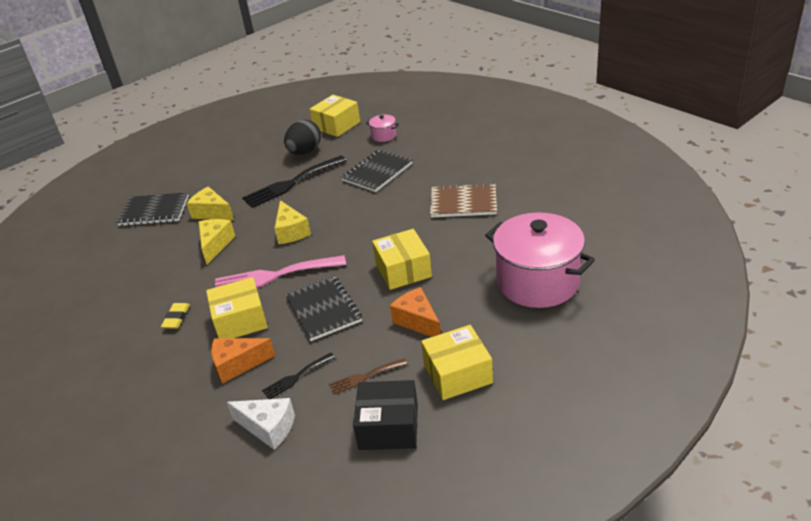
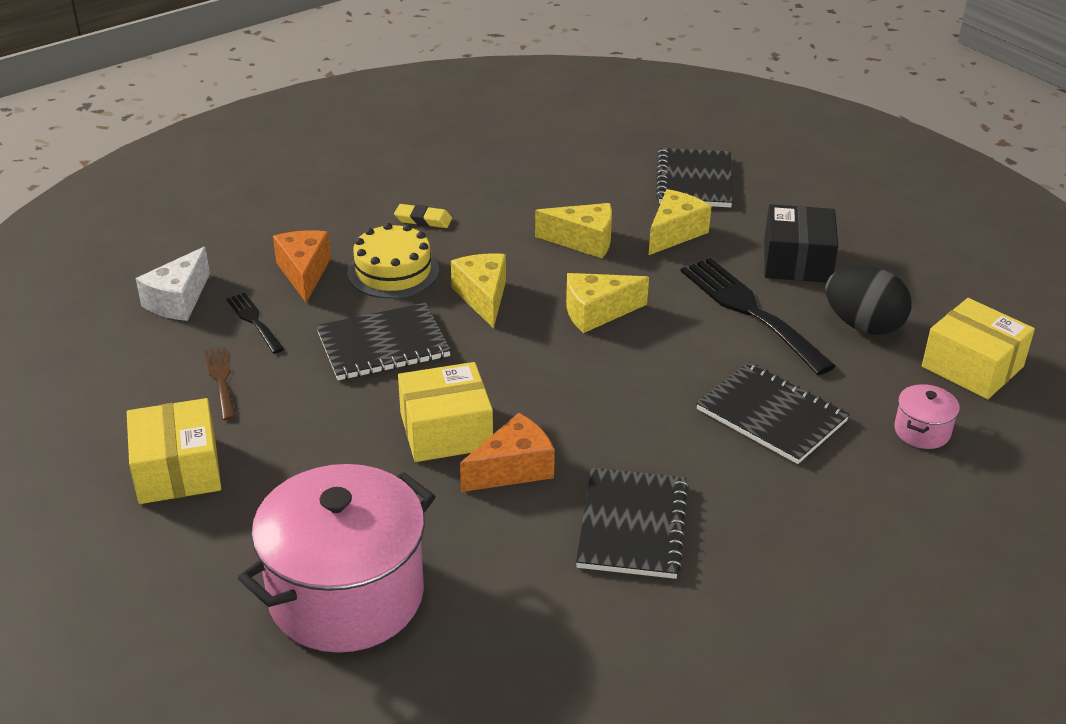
camera: 90 degrees right, 0 degrees up
(240, 320) = (393, 271): yellow box -> yellow cake
(273, 276) = (483, 297): pink fork -> yellow cheese
(388, 427) = (119, 397): black box -> black box (797, 261)
(417, 321) = (311, 438): orange cheese -> orange cheese (513, 469)
(463, 203) = (632, 526): brown notebook -> black notebook

